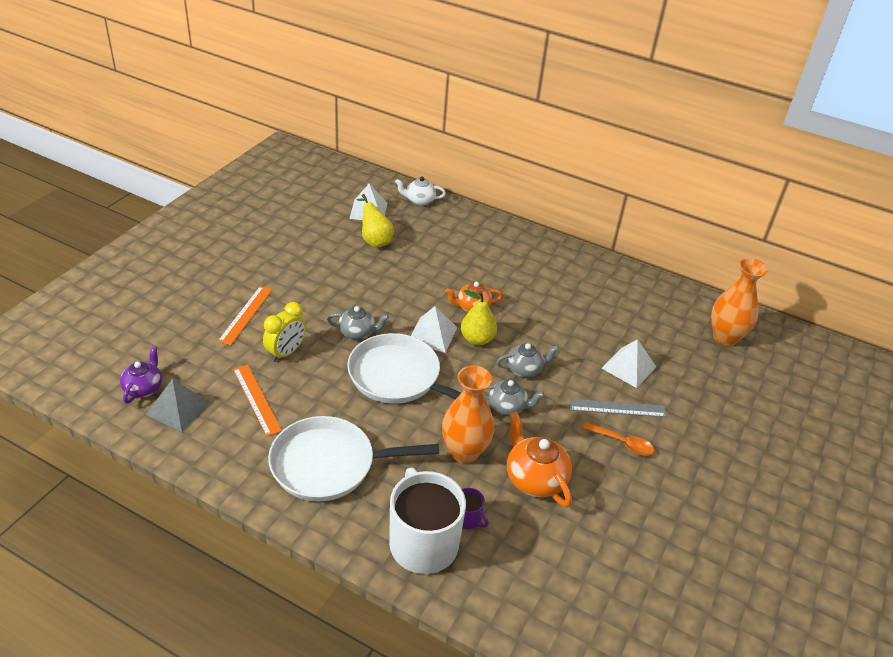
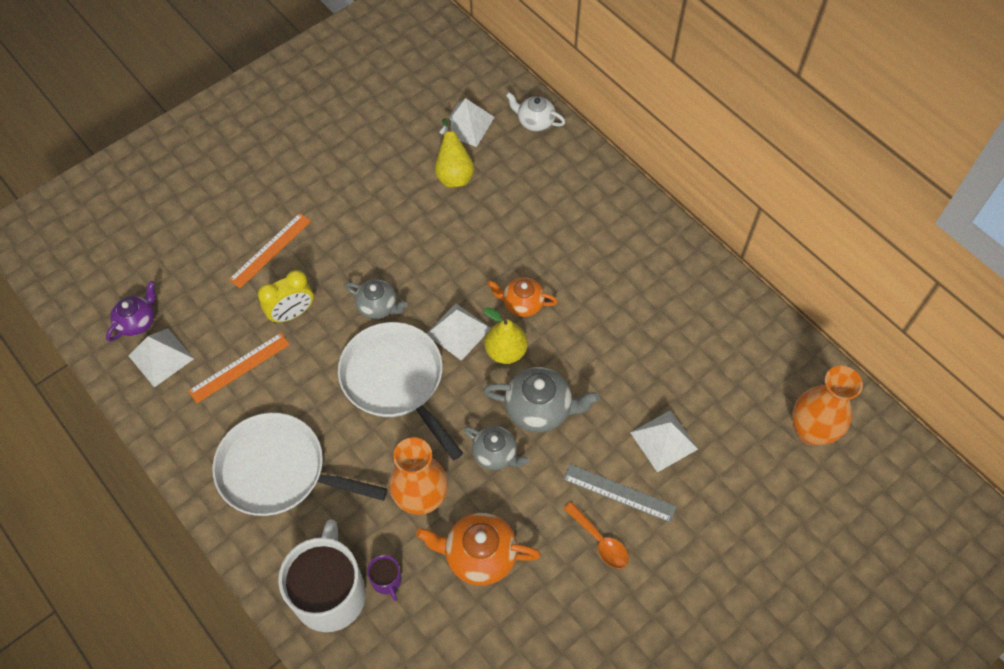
camera: 25 degrees right, 20 degrees up
(178, 408) = (161, 357): grey pyramid -> white pyramid
(256, 399) = (239, 367): orange ruler -> orange ruler turned 60 degrees clockwise
(524, 369) = (539, 409): grey teapot -> grey teapot, size x1.53
(534, 479) = (479, 555): orange teapot -> orange teapot turned 75 degrees counterclockwise

